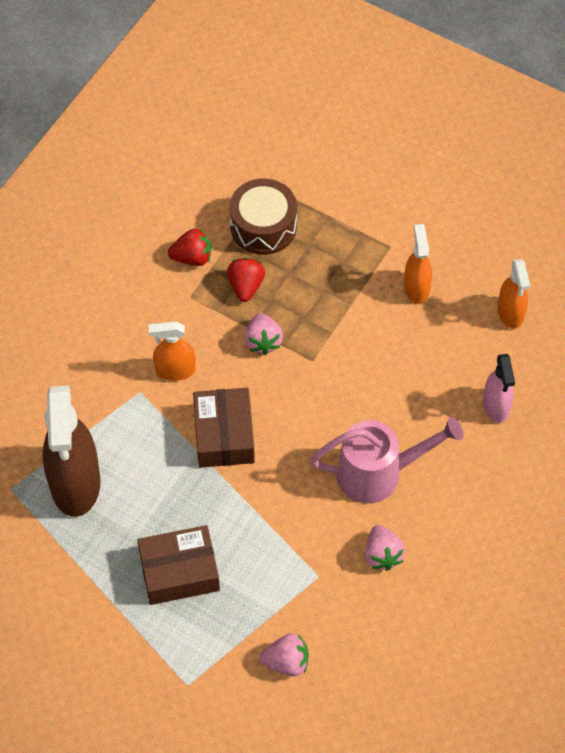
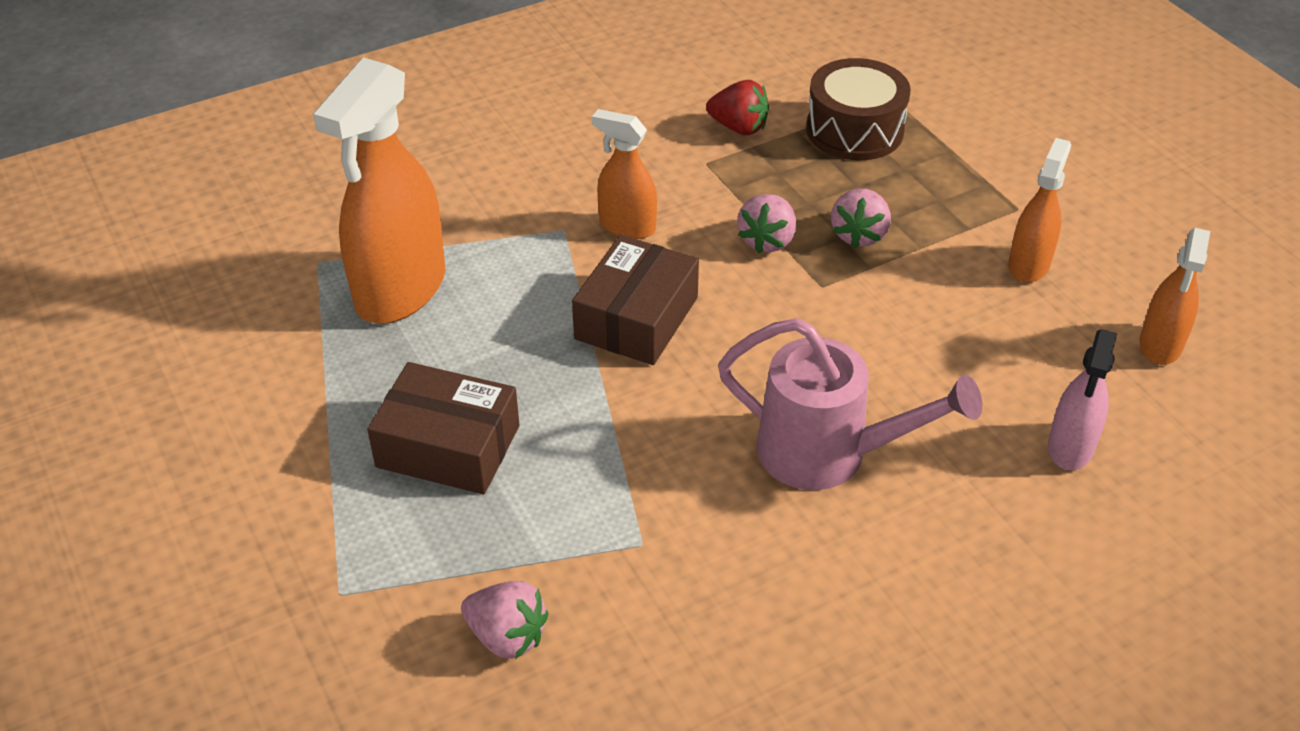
camera: 30 degrees right, 15 degrees down
(75, 484) = (400, 290): brown spray bottle -> orange spray bottle
(246, 286) = (787, 178): red strawberry -> none
(382, 555) = (761, 561): pink strawberry -> pink strawberry (859, 235)

